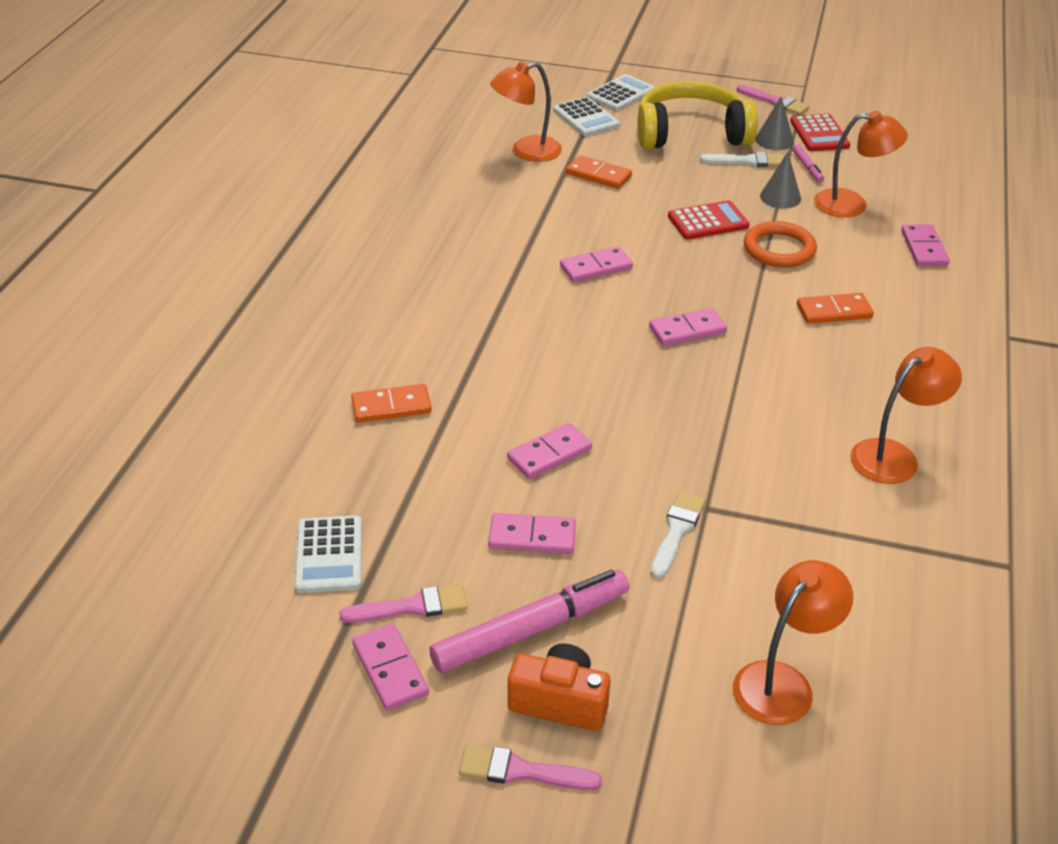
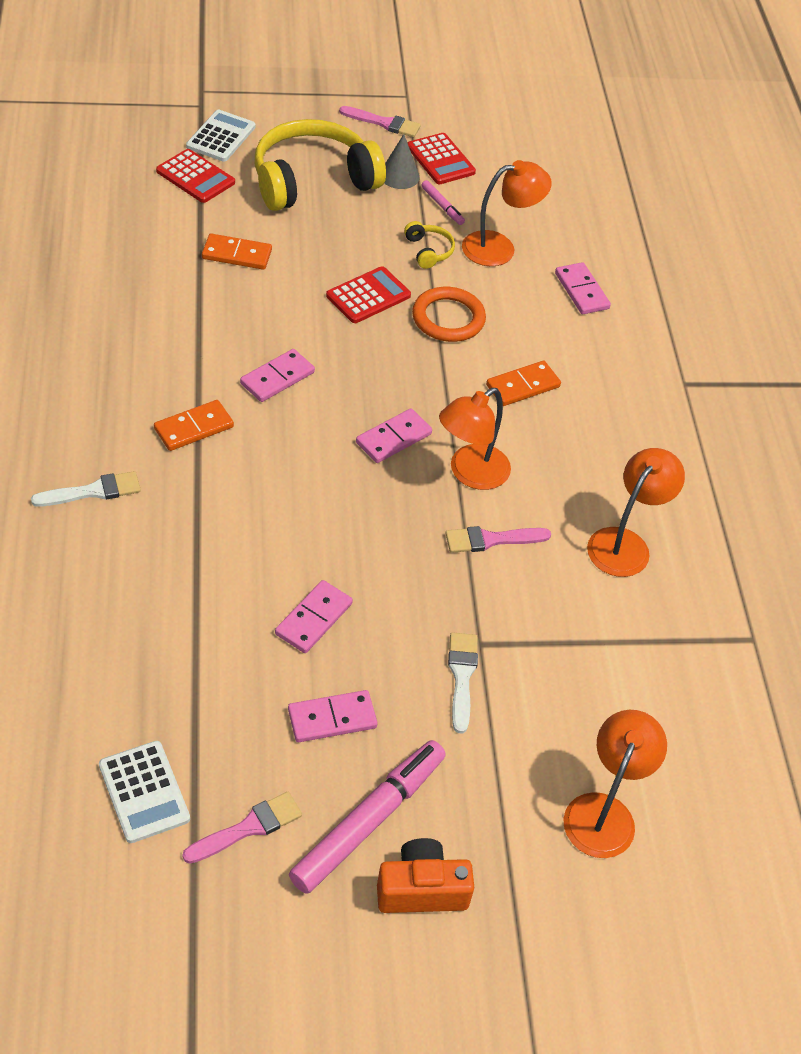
camera: 25 degrees left, 10 degrees up
(390, 669) = (255, 901): pink domino -> none
(391, 407) = (135, 600): orange domino -> orange domino (194, 428)
(521, 771) = (413, 970): pink brush -> pink brush (491, 540)
(526, 151) = (149, 235): orange lamp -> orange lamp (470, 474)
(586, 118) = (195, 177): white calculator -> red calculator
(747, 161) = (382, 209): white brush -> white brush (93, 491)
(780, 197) = (428, 251): grey cone -> yellow headphones

